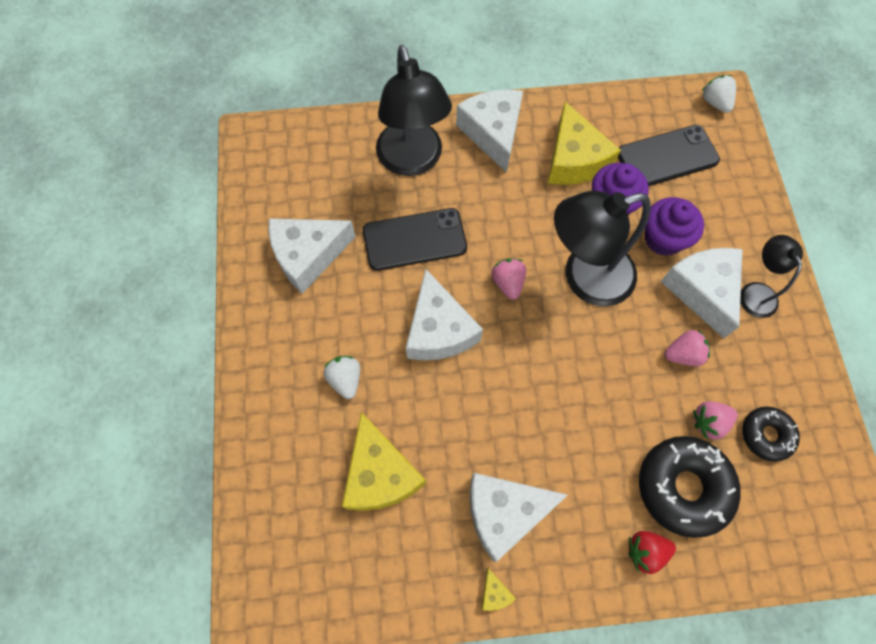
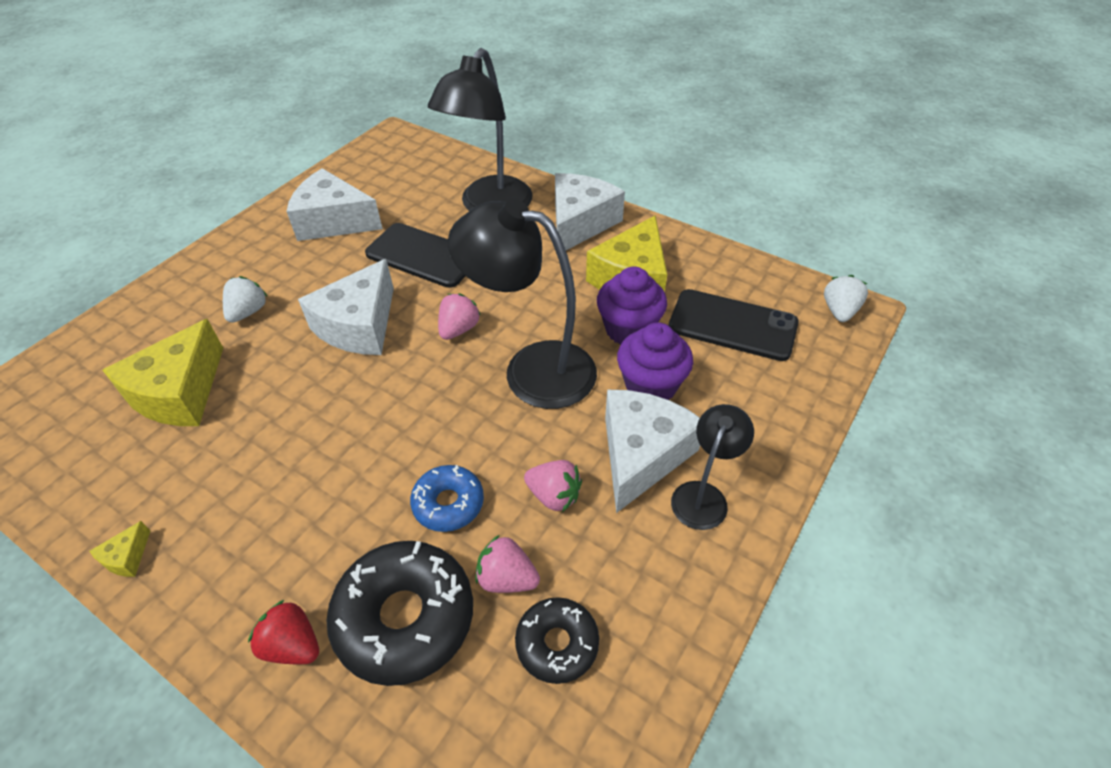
camera: 40 degrees right, 20 degrees down
(504, 513) = (223, 499): white cheese -> none
(634, 406) = (448, 503): none -> blue donut

